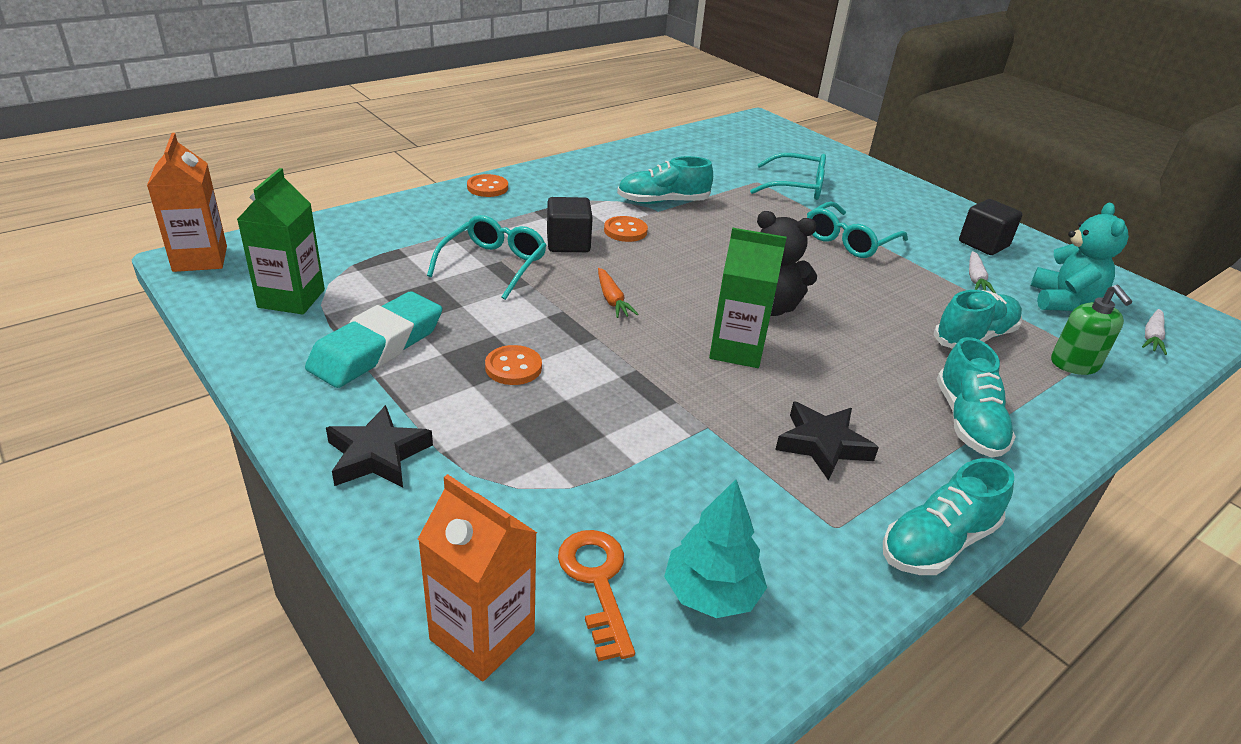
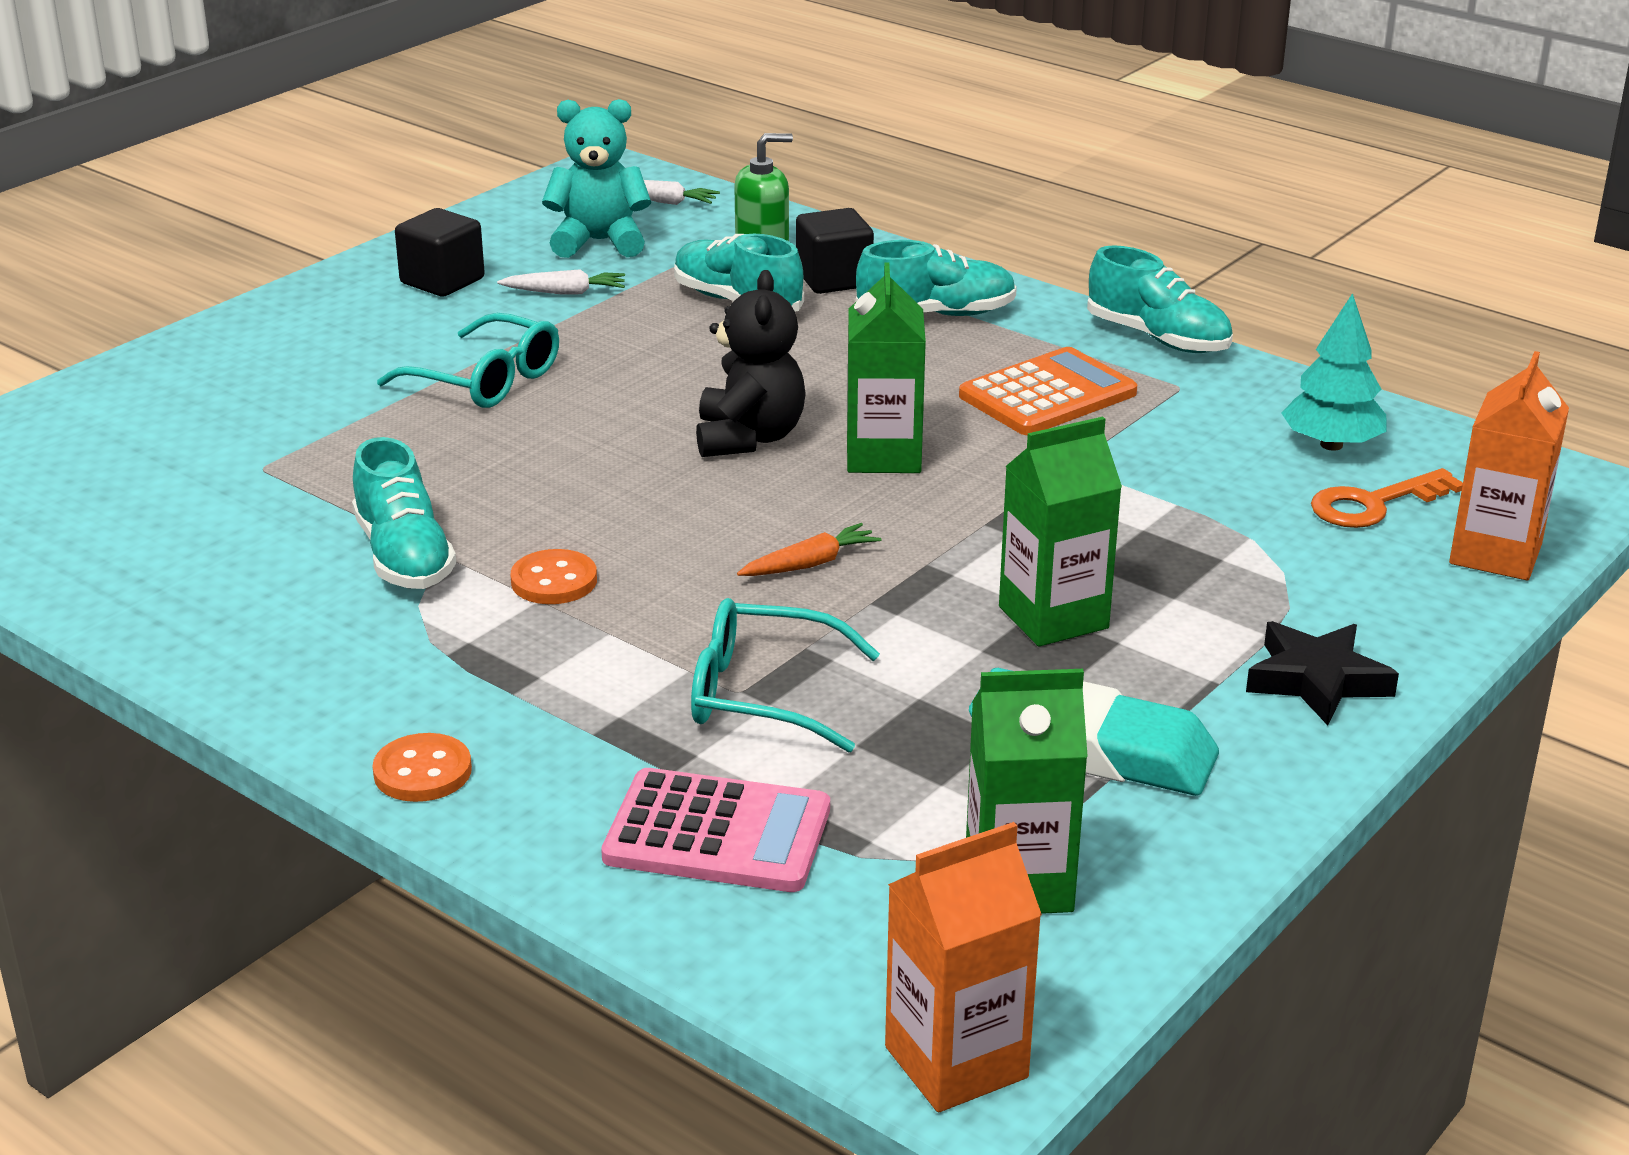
camera: 100 degrees left, 5 degrees down
(394, 237) = (717, 834): none -> pink calculator
(513, 367) = (1053, 617): orange button -> green carton
(568, 243) = (635, 632): black cube -> black cube (834, 279)
(796, 187) = (273, 428): turquoise glasses -> none
(822, 444) = (1048, 395): black star -> orange calculator

